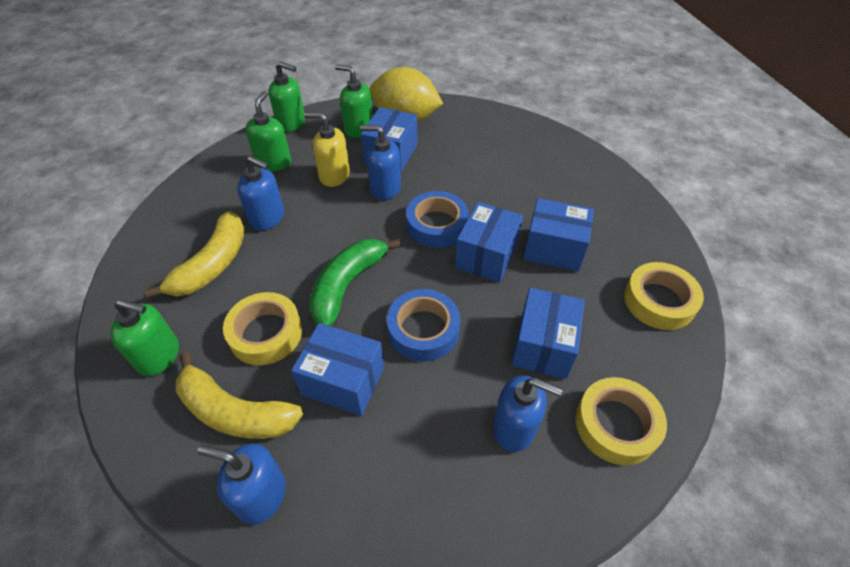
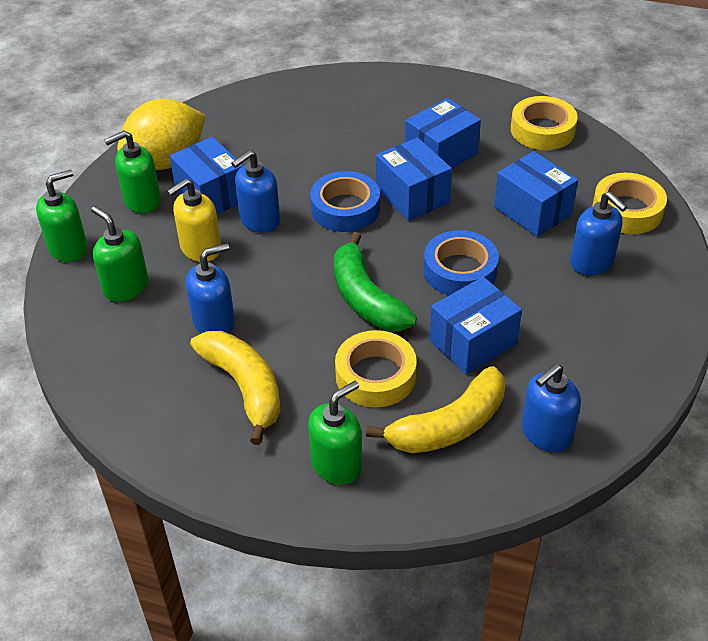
camera: 55 degrees left, 5 degrees down
(514, 428) = (592, 262): blue soap dispenser -> blue soap dispenser turned 90 degrees clockwise

